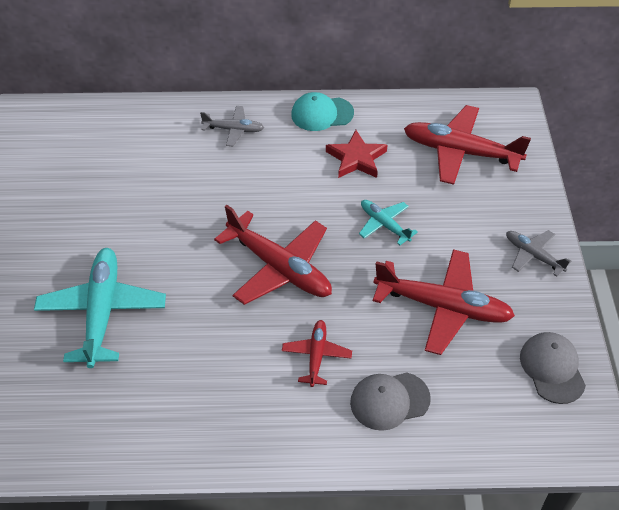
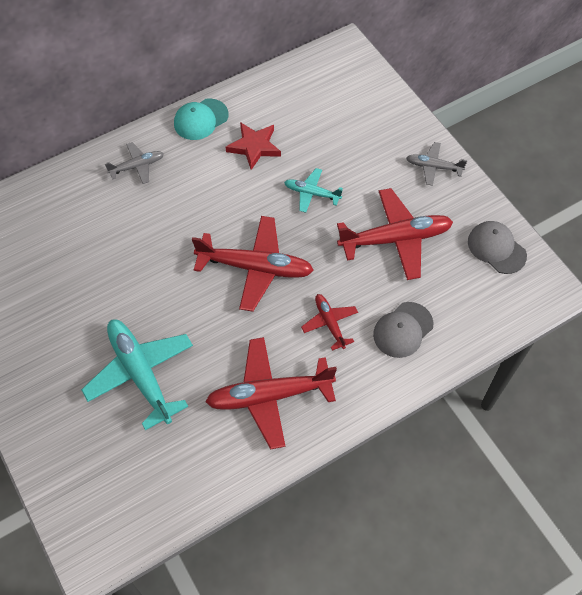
camera: 30 degrees left, 10 degrees up
(461, 152) = (330, 105): red plane -> red plane (269, 395)

